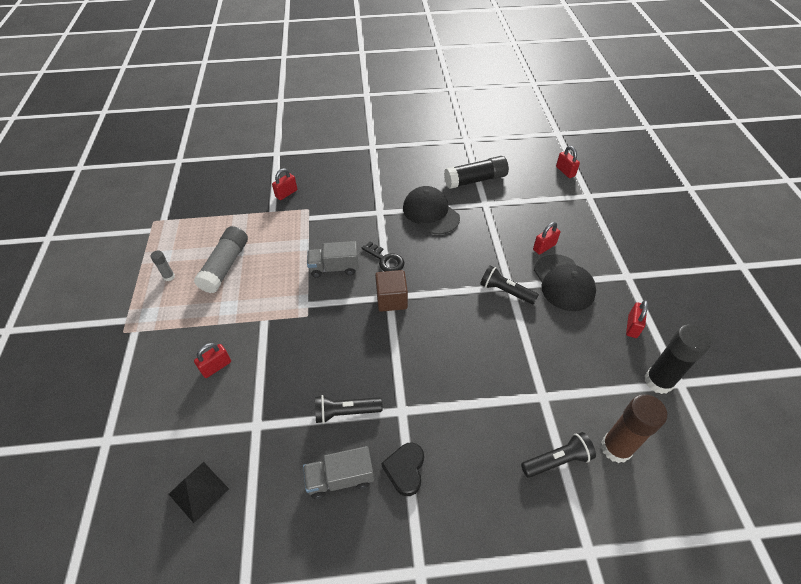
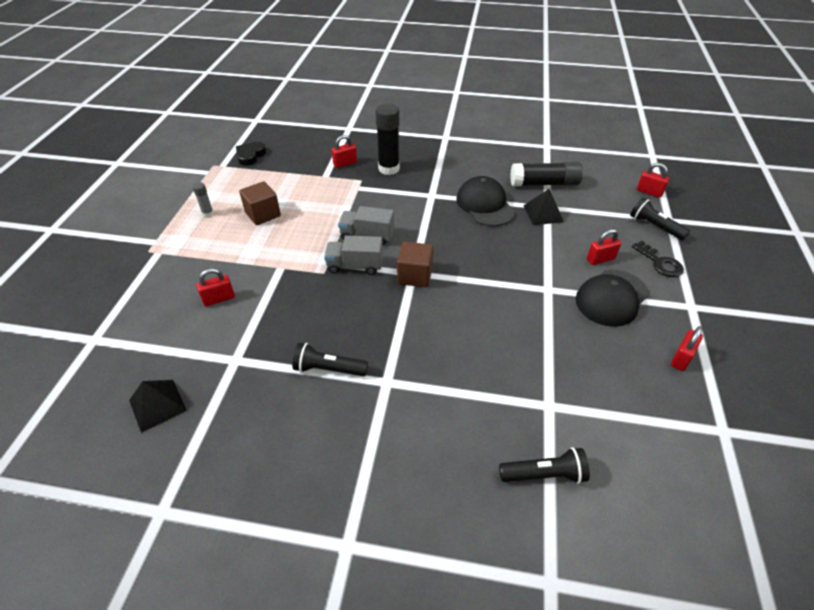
camera: 15 degrees right, 5 degrees down
(225, 266) = (263, 214): grey glue stick -> brown cube
(340, 478) = (299, 430): grey truck -> grey truck (355, 266)
(385, 260) = (422, 239): black key -> black key (660, 263)
(405, 469) = (369, 439): black heart -> black heart (250, 156)
(483, 211) = (543, 213): none -> black pyramid
(505, 291) = (541, 293): black flashlight -> black flashlight (655, 226)
(563, 283) = (611, 298): black cap -> black cap turned 45 degrees clockwise
(565, 171) = (649, 192): red padlock -> red padlock turned 45 degrees counterclockwise
(616, 448) = (620, 480): brown glue stick -> none
(658, 381) = (696, 422): black glue stick -> black glue stick (389, 169)

